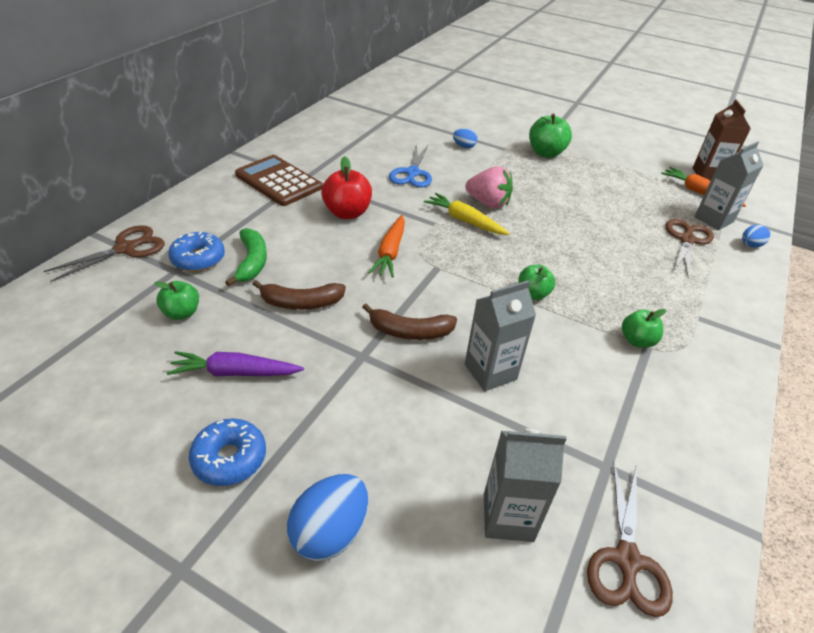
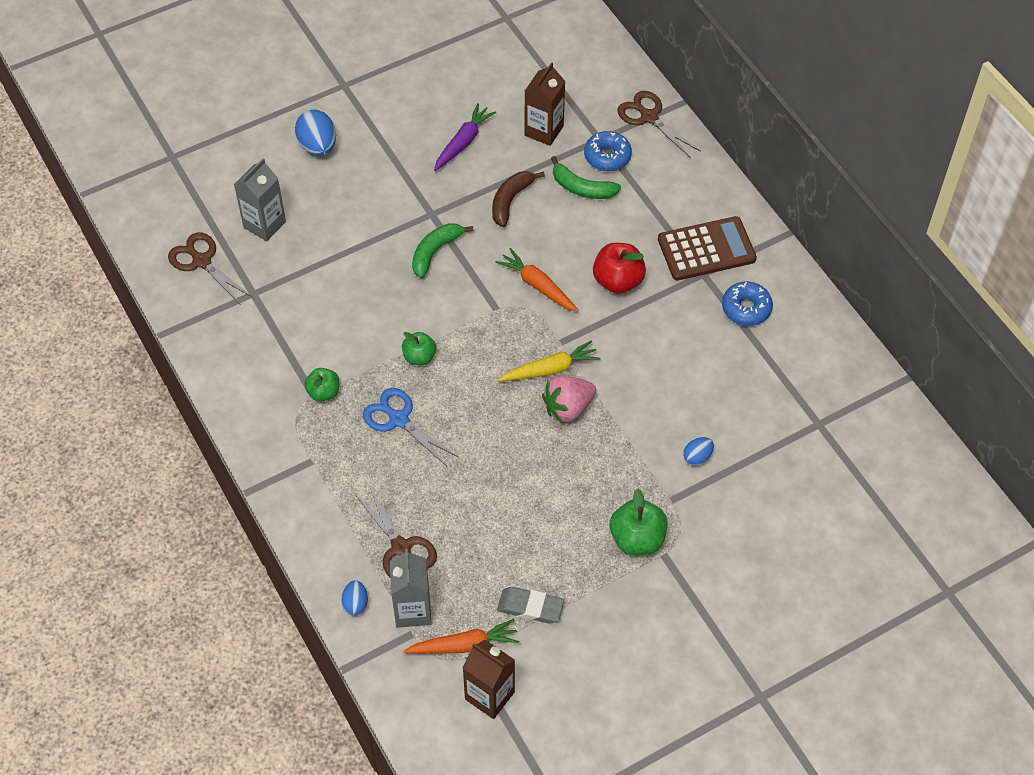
camera: 125 degrees right, 15 degrees up
(126, 248) = (649, 117): brown scissors -> brown scissors turned 150 degrees clockwise
(181, 313) = (544, 131): green apple -> brown carton
(229, 458) = (396, 120): blue donut -> blue donut (746, 308)
(410, 332) = (435, 252): brown banana -> green banana
(412, 173) = (663, 371): blue scissors -> blue scissors (398, 419)
(490, 372) = (365, 278): grey carton -> none
(640, 176) = (530, 607): none -> grey eraser

